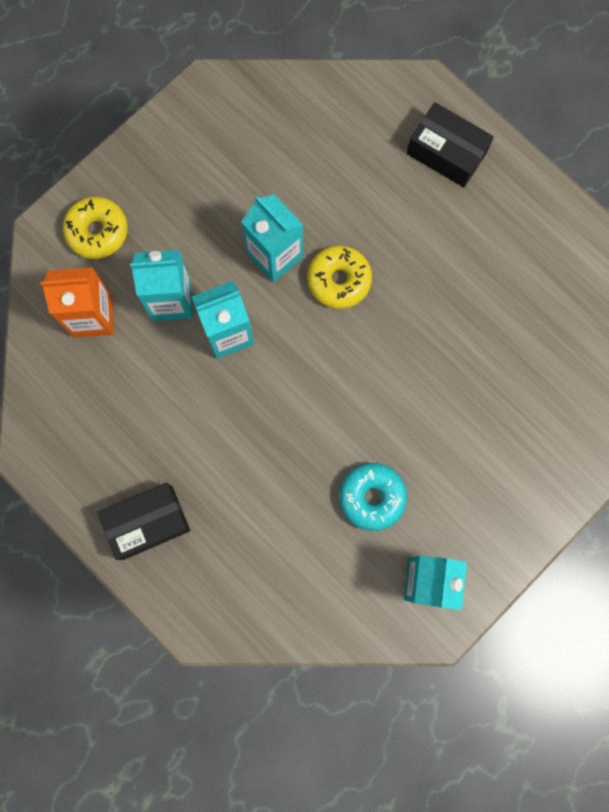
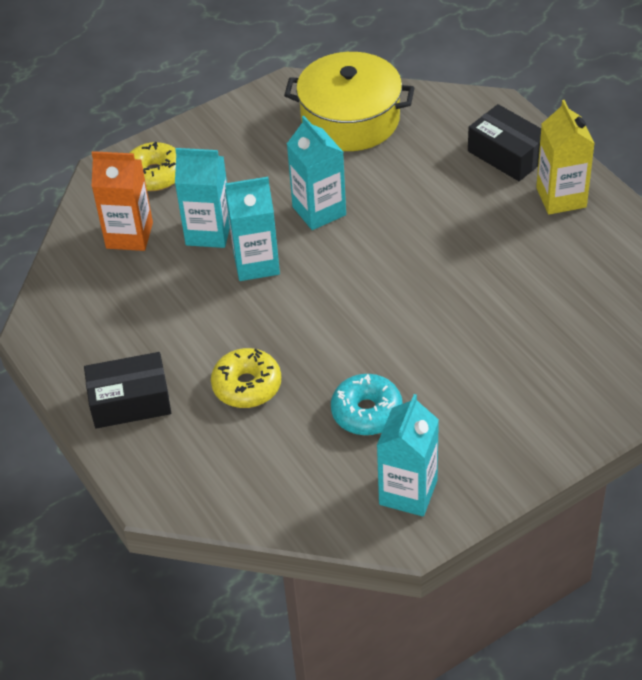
camera: 15 degrees right, 30 degrees down
(280, 126) = (350, 119): none -> yellow pot
(339, 280) = (377, 236): yellow donut -> yellow donut (247, 386)
(508, 202) = (561, 197): none -> yellow carton

